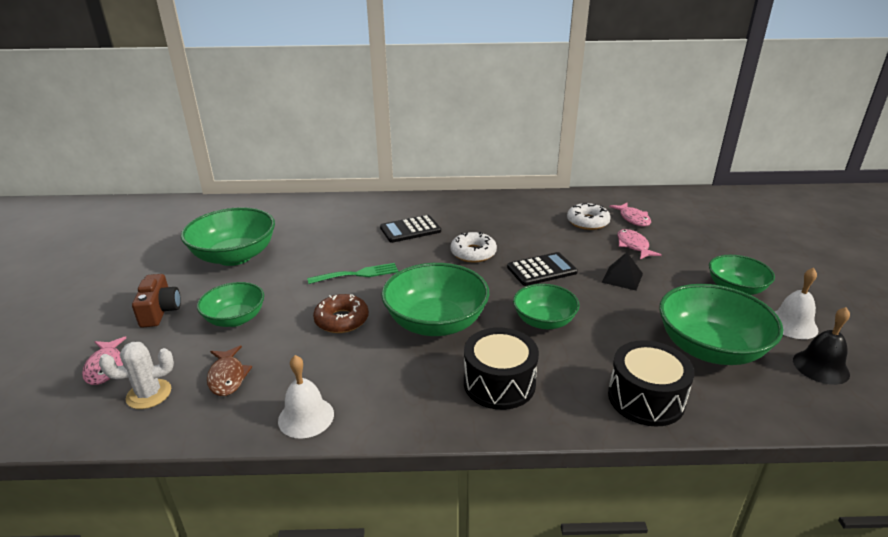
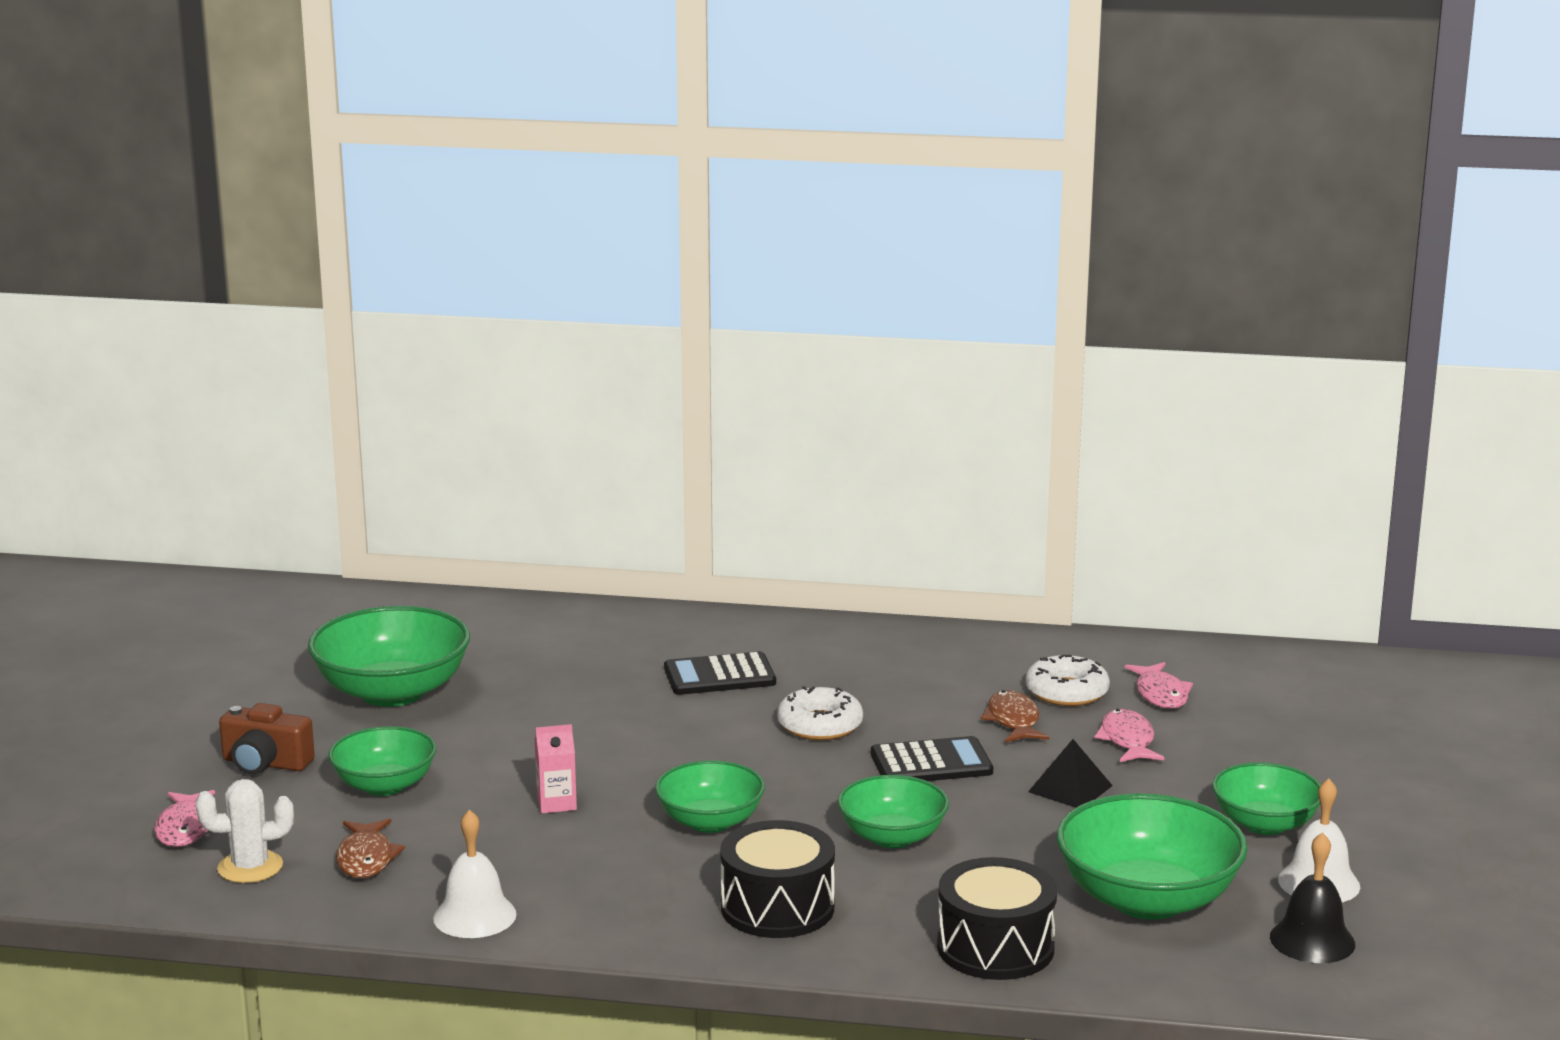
camera: 10 degrees right, 10 degrees down
(160, 311) = (265, 763): brown camera -> brown camera turned 105 degrees clockwise
(341, 320) = (556, 803): brown donut -> pink carton
(357, 274) = (601, 740): green fork -> none
(436, 322) = (710, 822): green bowl -> green bowl, size x0.62
(571, 240) = (1013, 721): none -> brown fish

